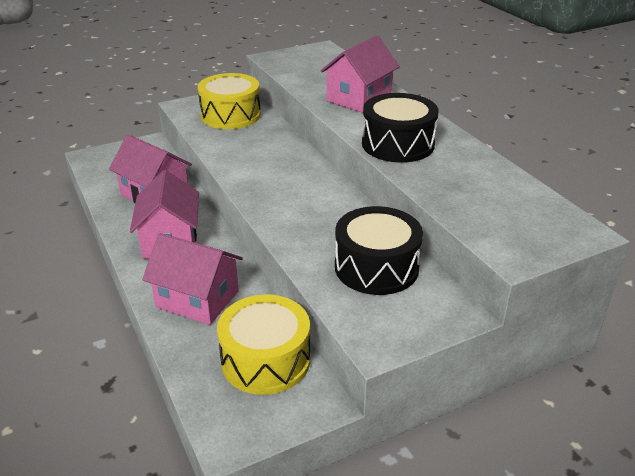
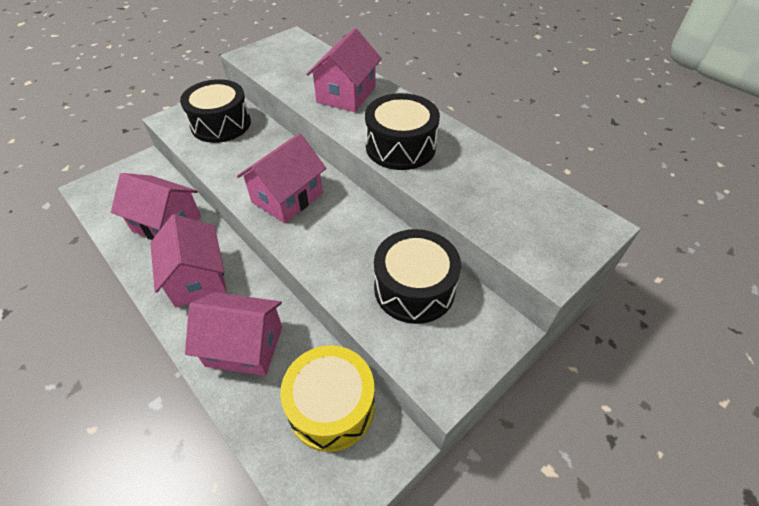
camera: 15 degrees left, 15 degrees up
(231, 115) = (221, 124): yellow drum -> black drum
(275, 180) = (287, 197): none -> pink house

